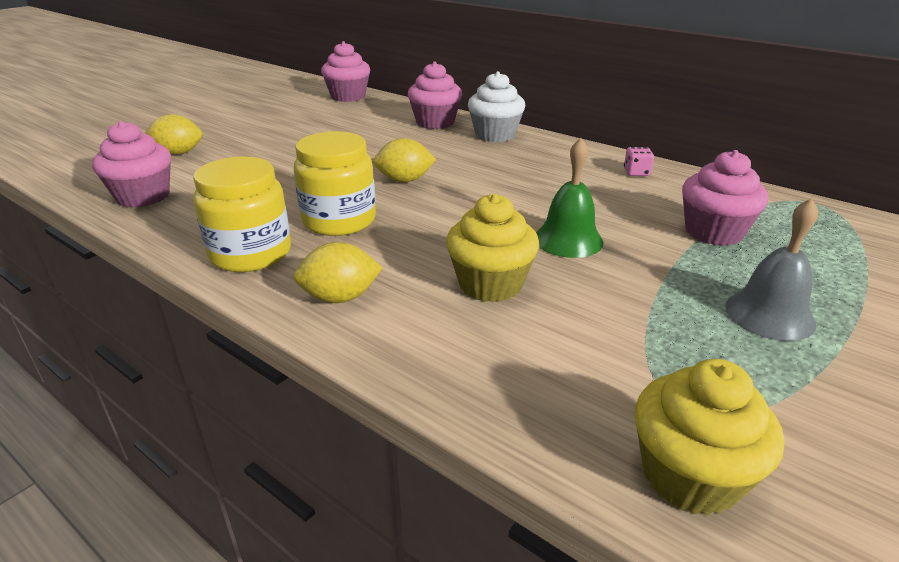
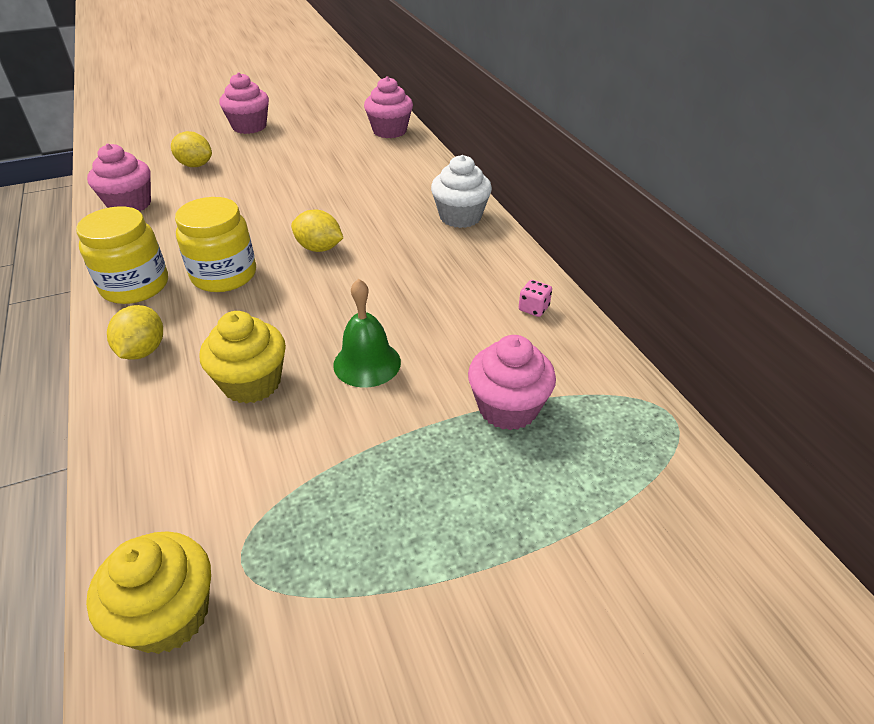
camera: 30 degrees right, 10 degrees up
(340, 297) = (143, 351): yellow lemon -> yellow lemon turned 75 degrees clockwise
(435, 122) = (426, 185): pink cupcake -> pink cupcake (249, 127)
(769, 314) = (427, 517): grey bell -> none

